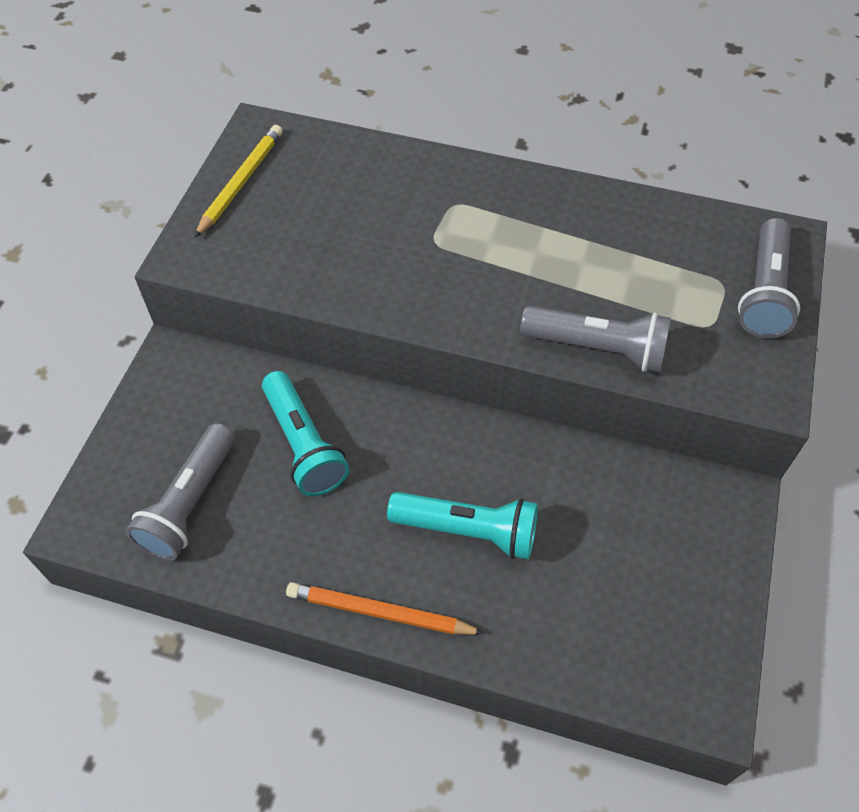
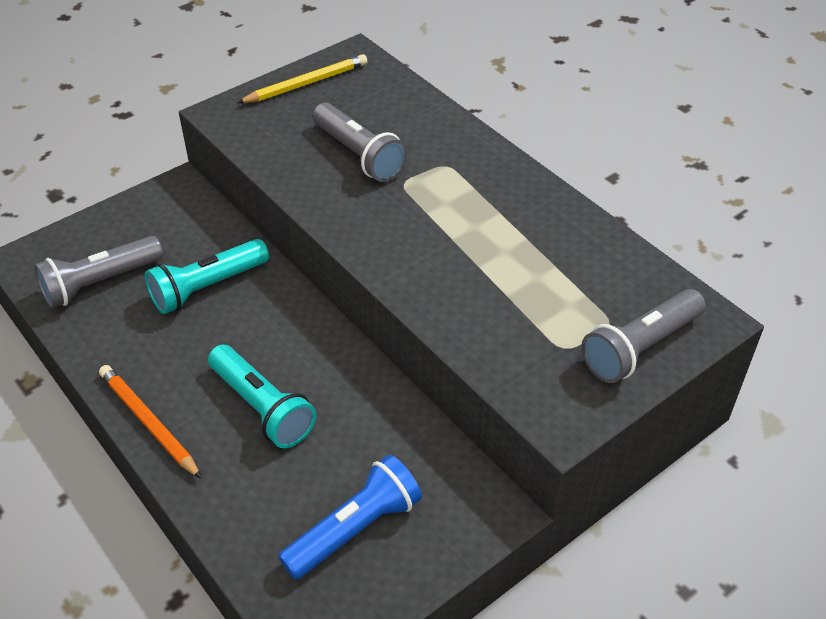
camera: 35 degrees right, 10 degrees down
(303, 445) = (207, 287): turquoise flashlight -> turquoise flashlight turned 45 degrees clockwise
(598, 349) = (451, 316): grey flashlight -> grey flashlight (359, 155)
(648, 589) = (355, 529): none -> blue flashlight

